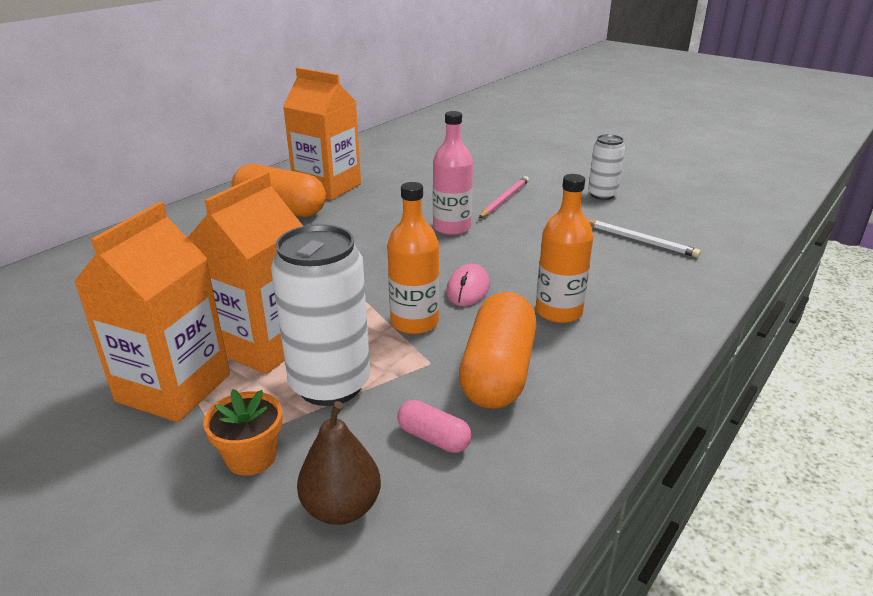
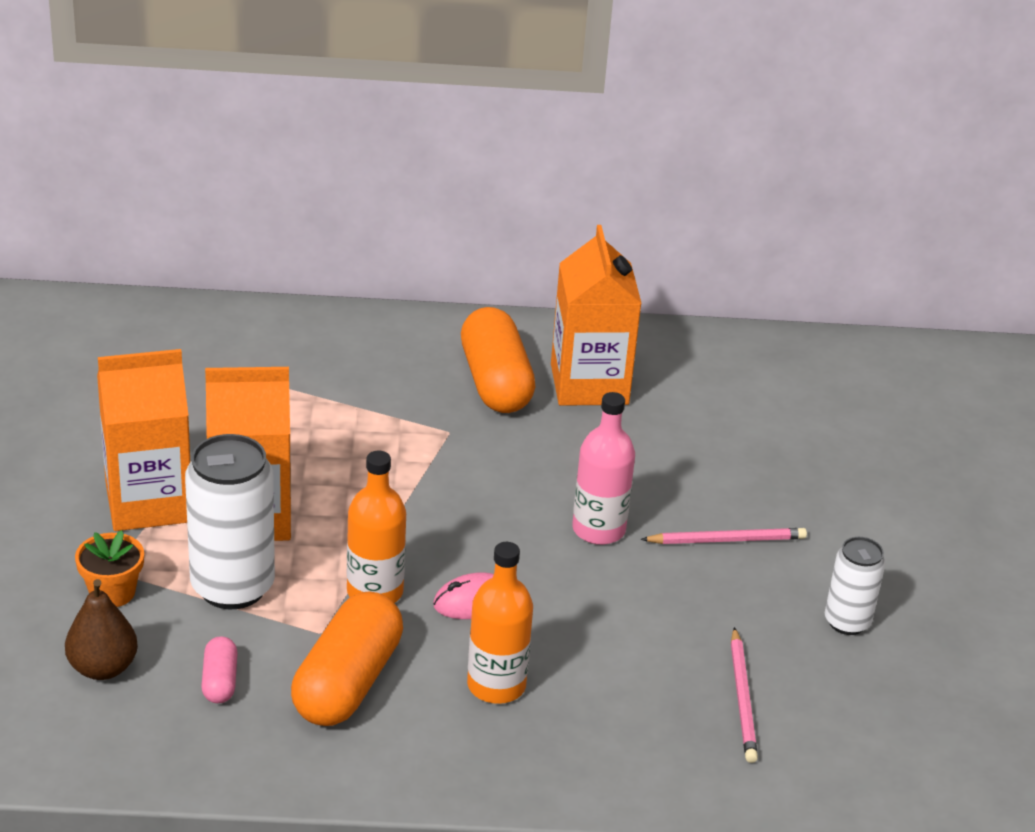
camera: 50 degrees right, 5 degrees up
(498, 372) = (347, 682): orange capsule -> orange capsule turned 45 degrees counterclockwise
(640, 240) = (742, 698): white pencil -> pink pencil

